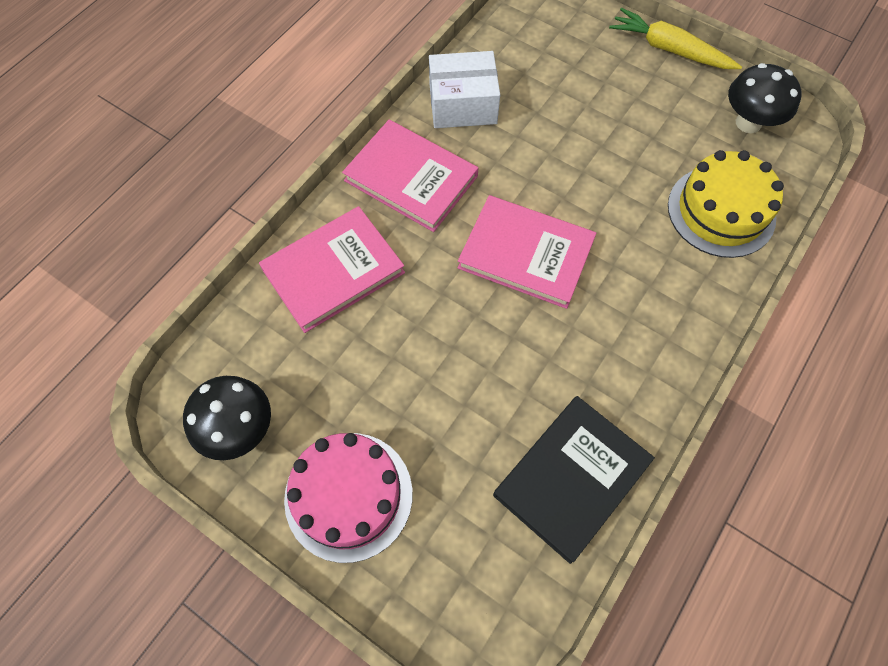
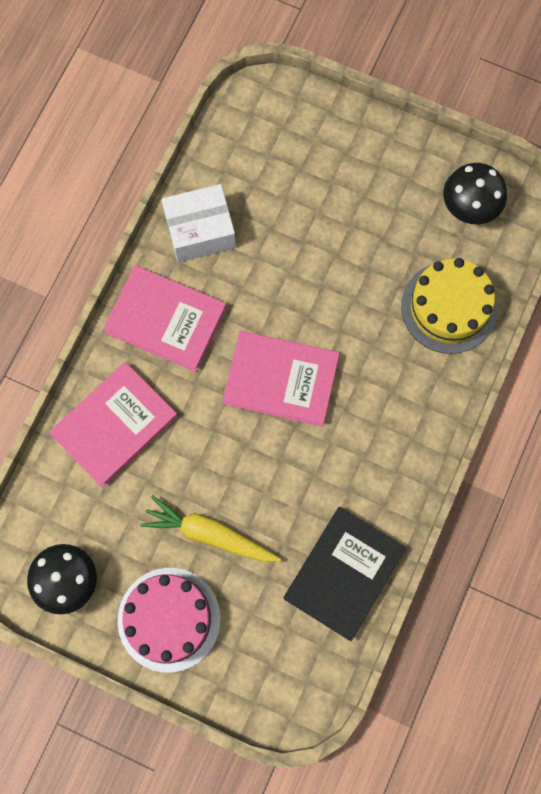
camera: 10 degrees left, 10 degrees up
(669, 49) = (390, 134): yellow carrot -> yellow carrot (209, 534)

